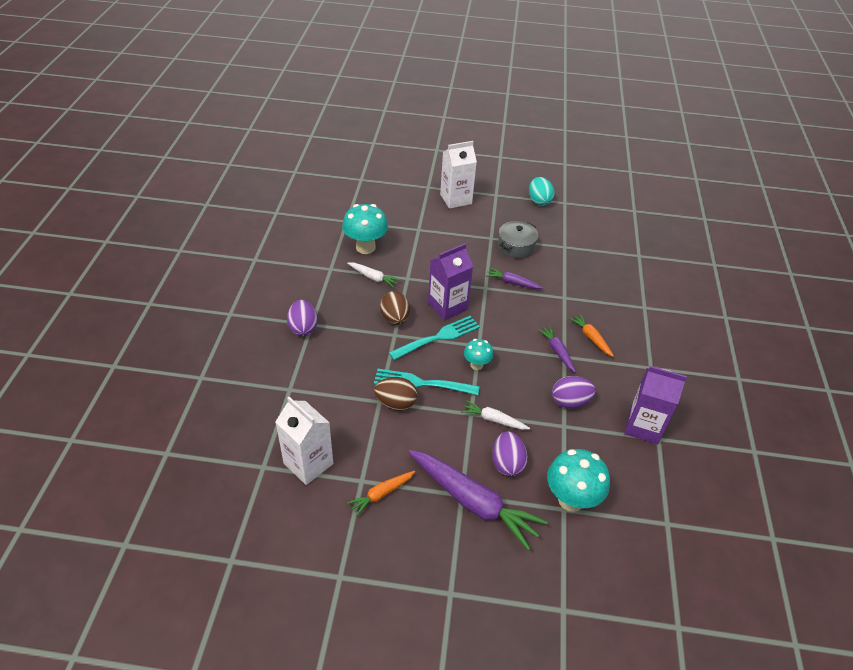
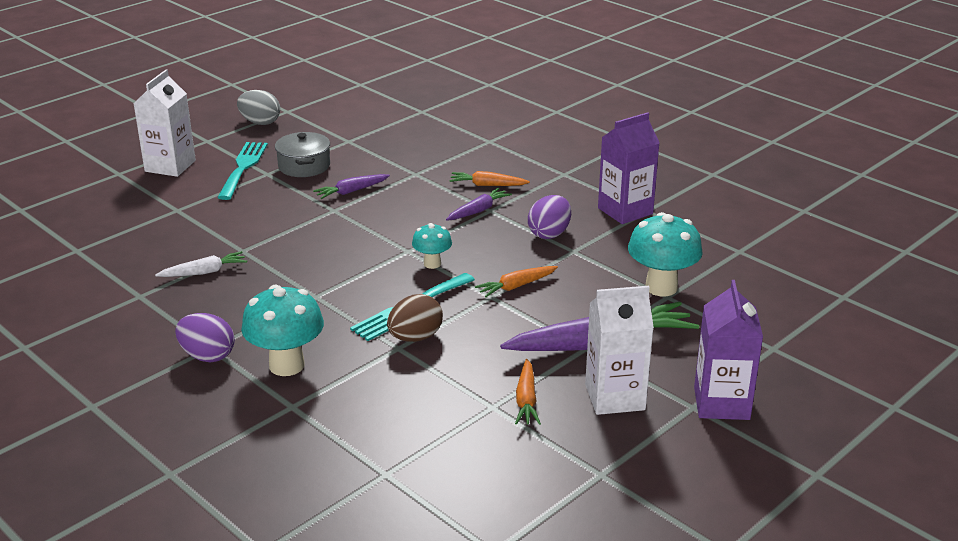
camera: 50 degrees left, 15 degrees down
(308, 463) = (423, 436): white carton -> white carton (615, 397)
(365, 247) = (145, 256): turquoise mushroom -> turquoise mushroom (286, 365)
(395, 318) = (291, 285): brown egg -> none
(438, 337) = (361, 269): turquoise fork -> turquoise fork (243, 168)
(447, 306) = (325, 244): purple carton -> purple carton (721, 403)
(493, 419) = (516, 286): white carrot -> orange carrot
(507, 463) = (579, 303): purple egg -> none
(539, 201) = (260, 122): turquoise egg -> grey egg
(557, 351) = (478, 210): purple carrot -> purple carrot turned 120 degrees clockwise

